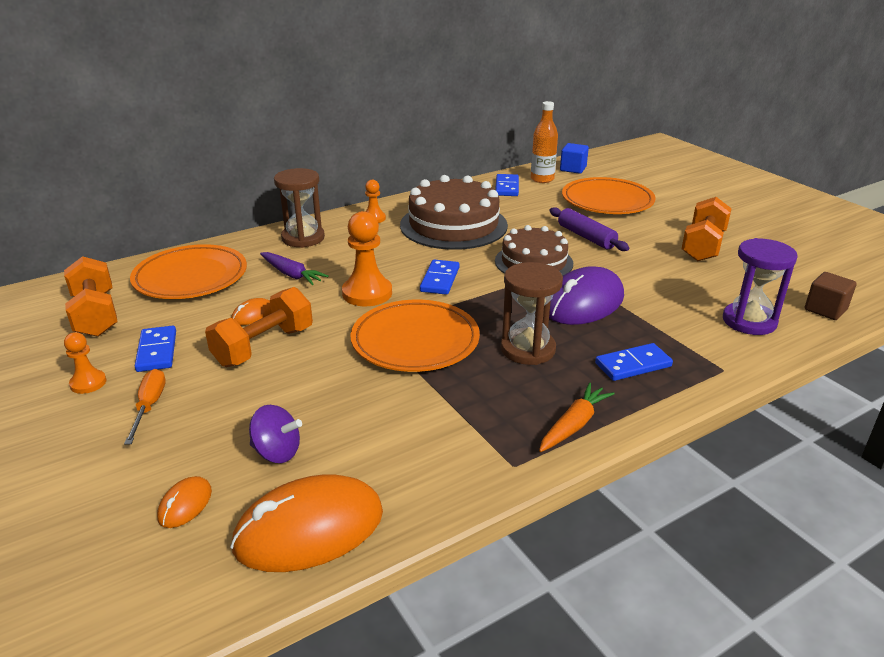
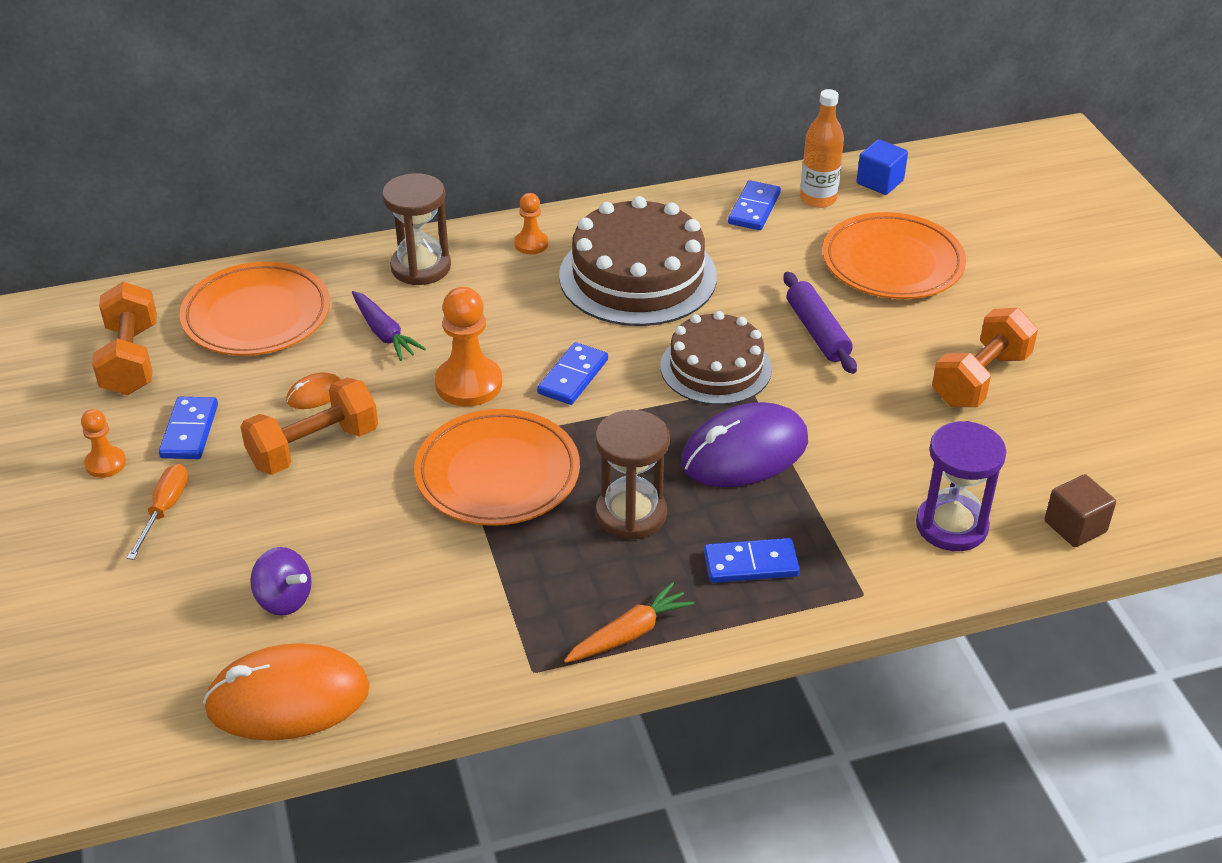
camera: 15 degrees right, 10 degrees up
(185, 504) = (174, 643): orange mouse -> none

